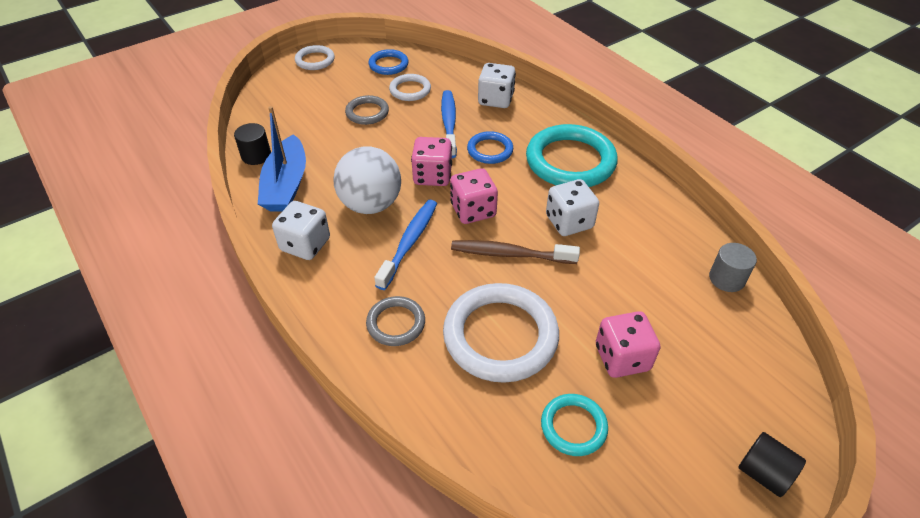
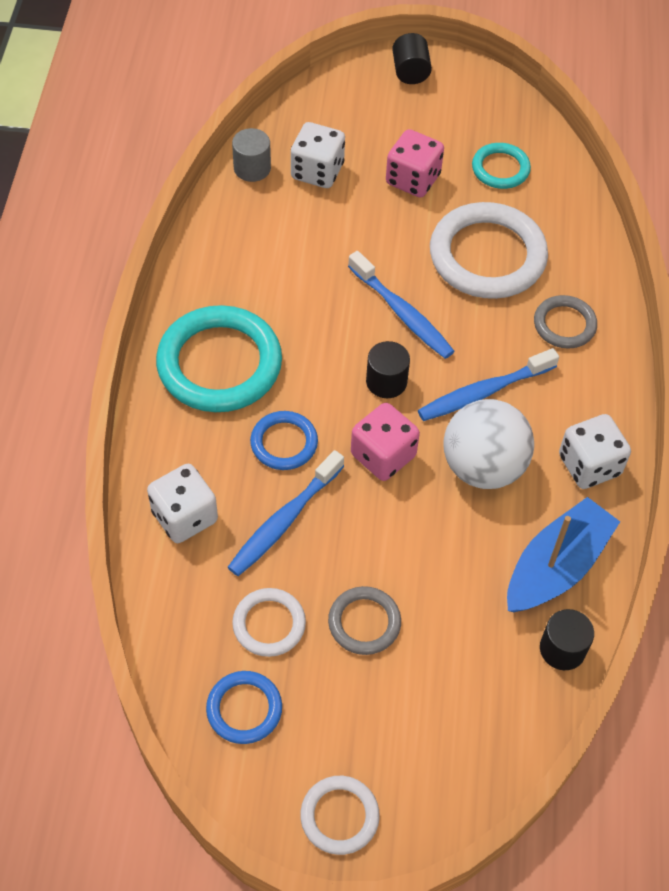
camera: 140 degrees left, 10 degrees up
(473, 210) = (386, 381): pink dice -> black cylinder
(510, 254) = (402, 313): brown toothbrush -> blue toothbrush
(569, 222) = (311, 303): white dice -> white dice (317, 171)

